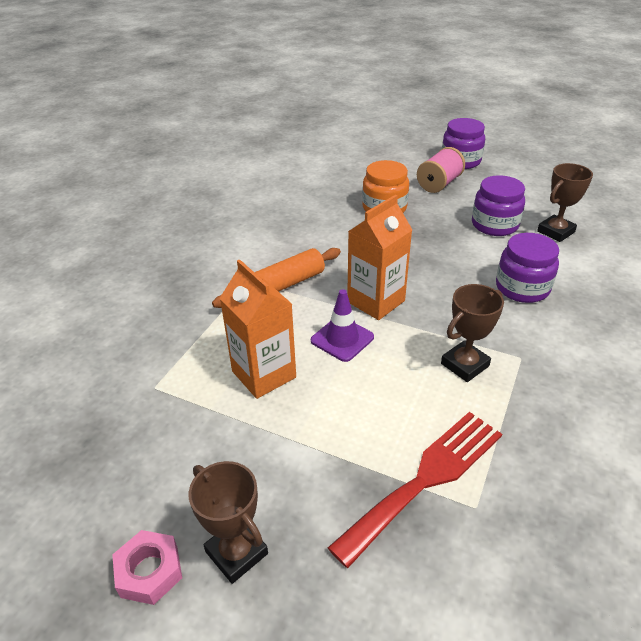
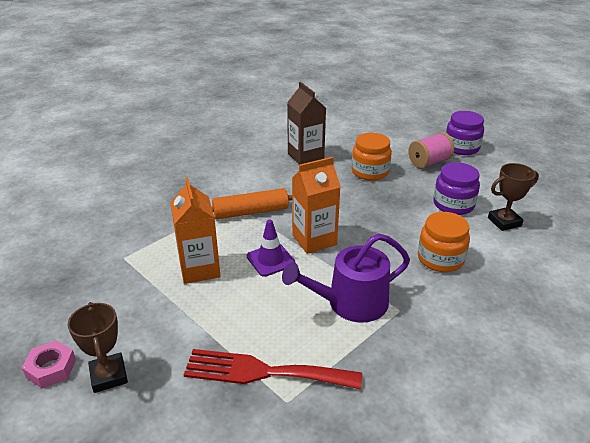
camera: 20 degrees right, 5 degrees down
(300, 205) = (305, 156): none -> brown carton
(425, 479) = (264, 372): red fork -> red fork turned 150 degrees counterclockwise
(465, 365) = (350, 303): brown trophy -> purple watering can
(522, 288) = (440, 259): purple jar -> orange jar

